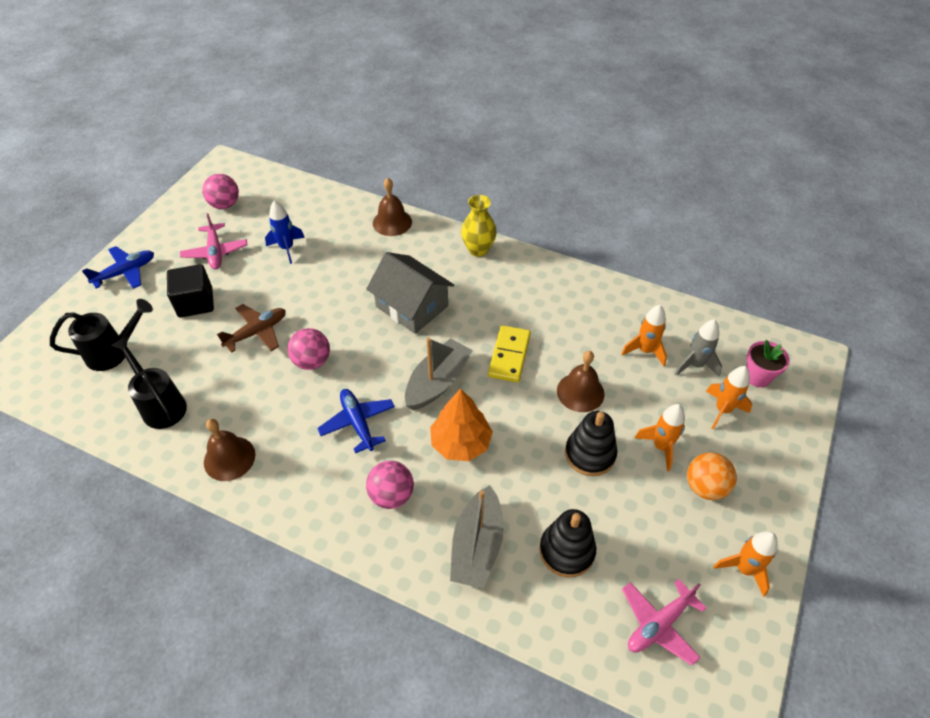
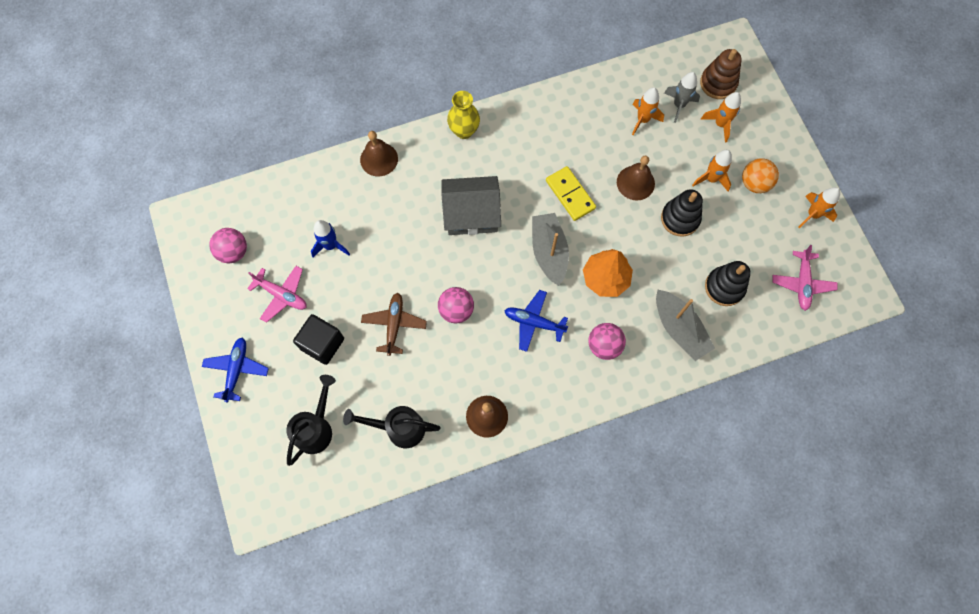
camera: 45 degrees left, 20 degrees up
(757, 376) = (718, 83): pink flower pot -> brown stacking toy

